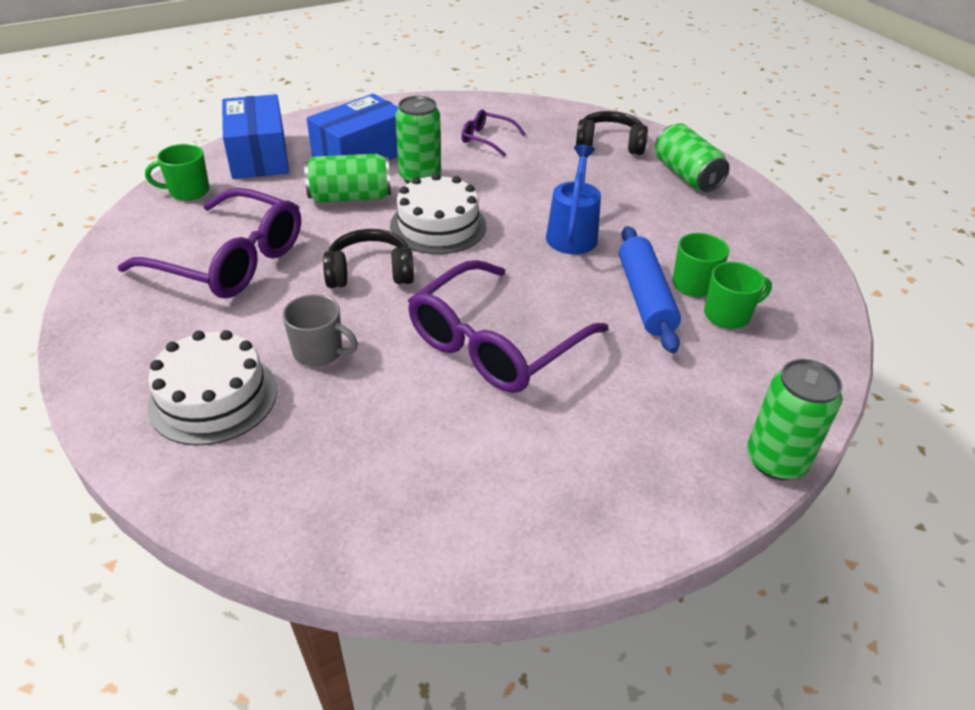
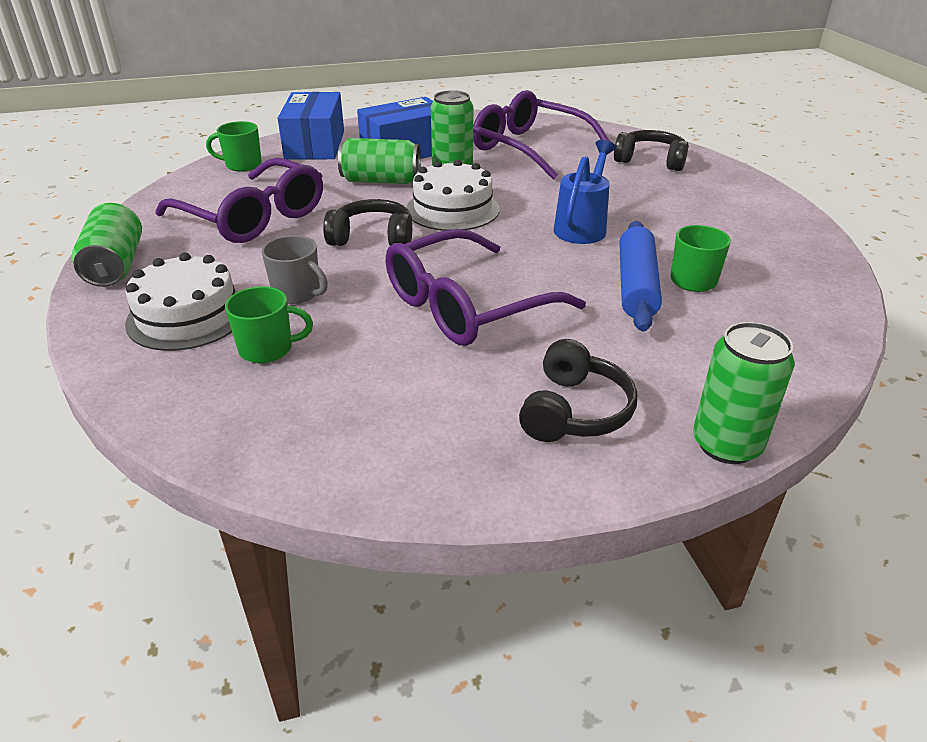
camera: 15 degrees right, 5 degrees down
(486, 139) = (529, 148): purple glasses -> purple glasses, size x2.10
(637, 448) = (574, 411): none -> black headphones
(686, 175) = (721, 191): green can -> green can (116, 265)
(728, 315) = (721, 310): green mug -> green mug (268, 349)

